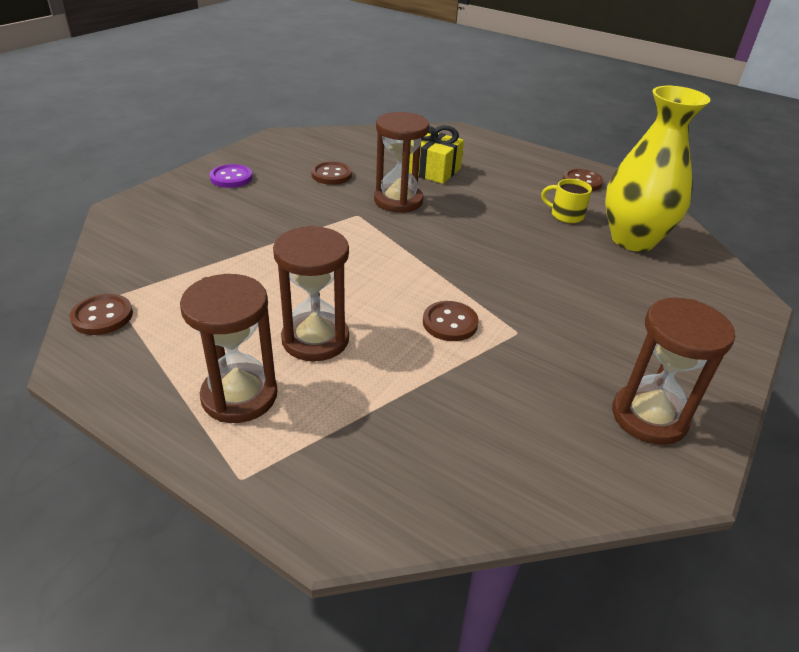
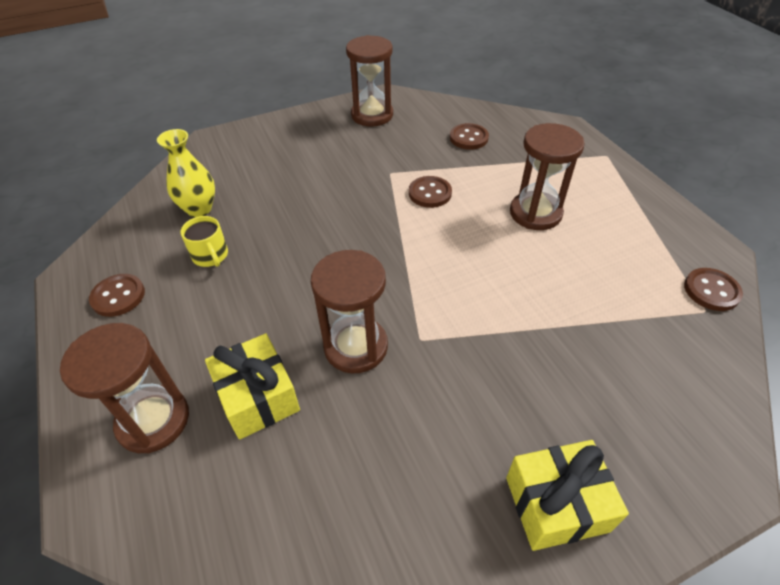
camera: 145 degrees left, 10 degrees up
(231, 178) = (556, 504): purple button -> yellow gift
(239, 396) = (600, 194): brown hourglass -> brown hourglass (153, 420)
(331, 175) = (401, 444): brown button -> brown button (468, 138)
(633, 240) = (199, 209): yellow vase -> yellow vase, size x0.59

